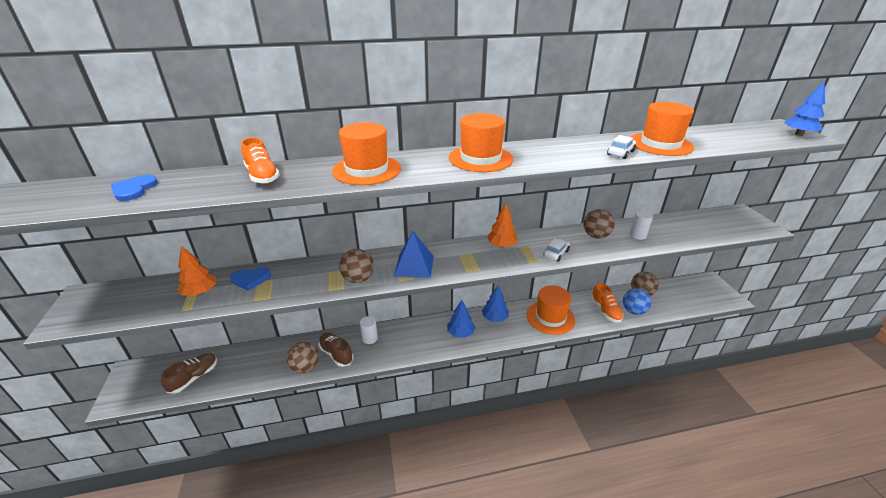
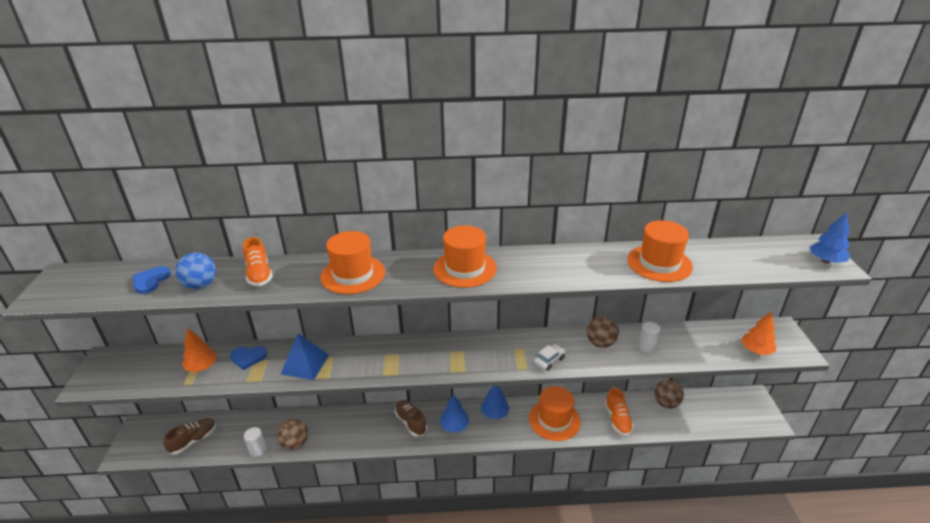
camera: 10 degrees right, 0 degrees up
(336, 354) = (327, 433): brown shoe -> brown shoe (411, 422)
(358, 279) = (345, 369): brown ball -> none
(370, 338) = (362, 420): white cylinder -> white cylinder (257, 450)
(414, 266) = (402, 359): blue pyramid -> blue pyramid (305, 364)
(501, 245) = (496, 344): orange tree -> orange tree (756, 350)
(620, 153) = (609, 273): white car -> none
(633, 311) = (649, 423): blue ball -> blue ball (200, 285)

